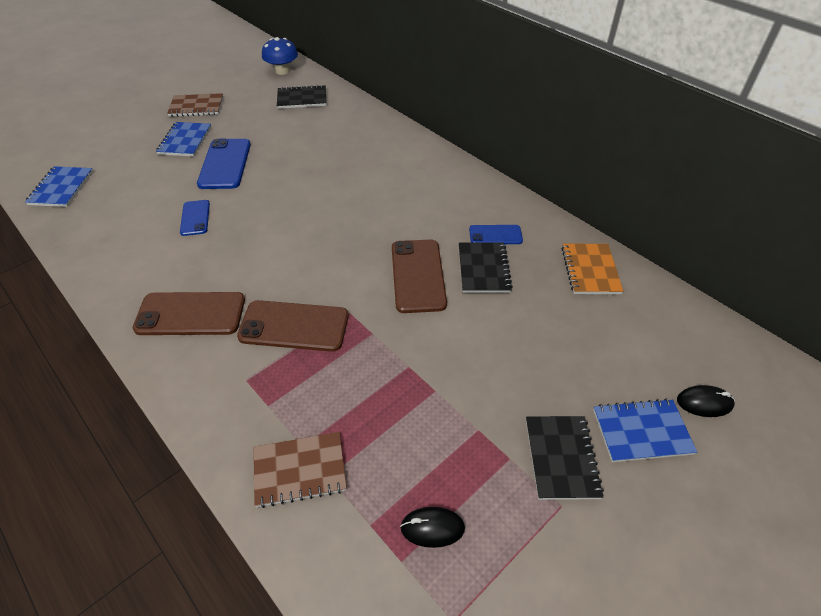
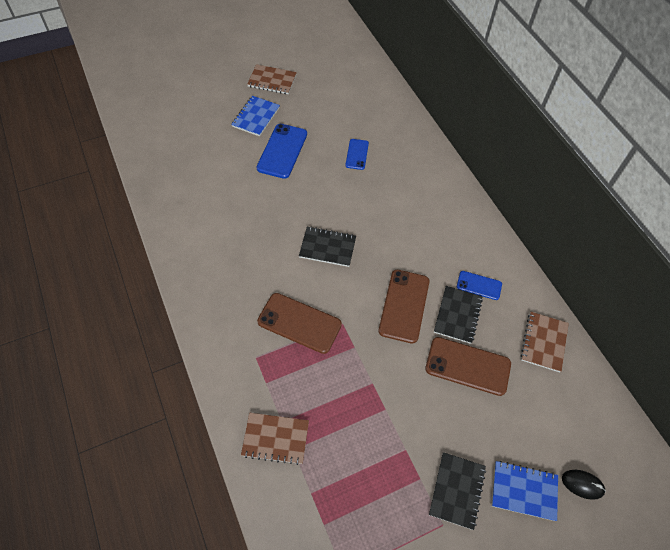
camera: 15 degrees right, 10 degrees up
(61, 188) = (155, 142): blue notebook -> none
(190, 314) = (228, 289): brown phone -> brown phone (468, 366)
(195, 218) = (248, 200): blue phone -> blue phone (357, 154)
(282, 71) = (353, 56): blue mushroom -> none
(302, 99) = (361, 94): black notebook -> black notebook (327, 247)
(432, 528) = (350, 509): black mouse -> none
(590, 270) = (544, 342): orange notebook -> brown notebook

